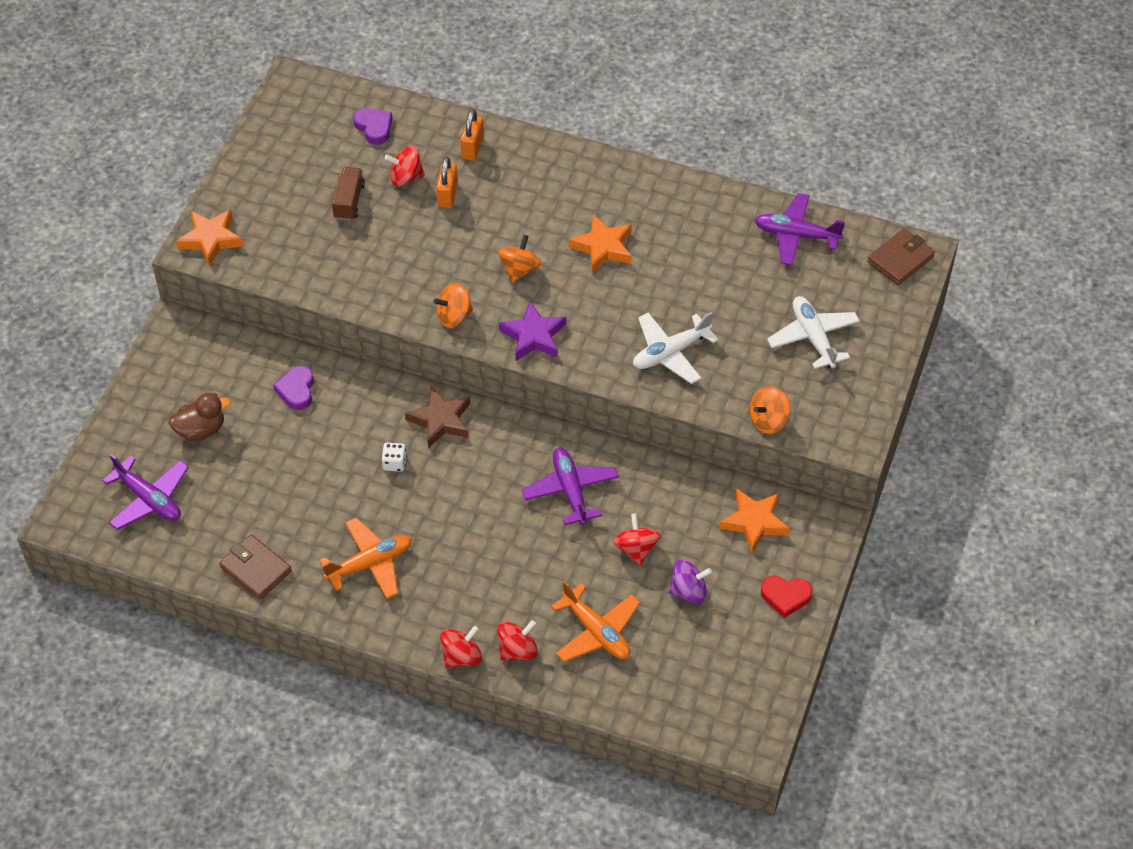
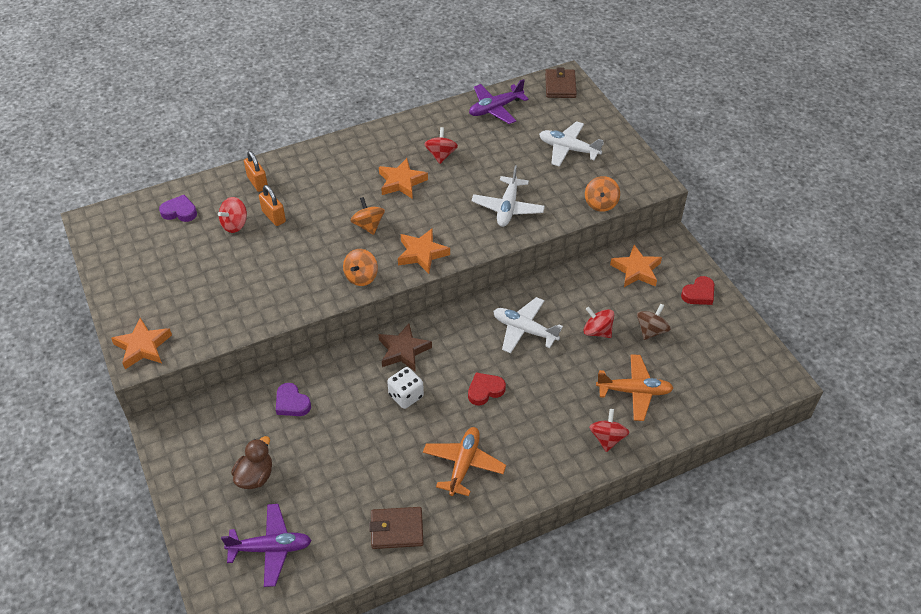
camera: 45 degrees left, 5 degrees down
(349, 201) = (213, 261): brown truck -> none
(394, 463) = (406, 396): white dice -> white dice, size x1.51
(461, 656) = (582, 469): red spinning top -> red spinning top (441, 155)
(466, 516) = (485, 390): none -> red heart
(533, 336) = (422, 253): purple star -> orange star
(570, 490) = (524, 330): purple plane -> white plane
(688, 591) = (651, 330): purple spinning top -> brown spinning top

